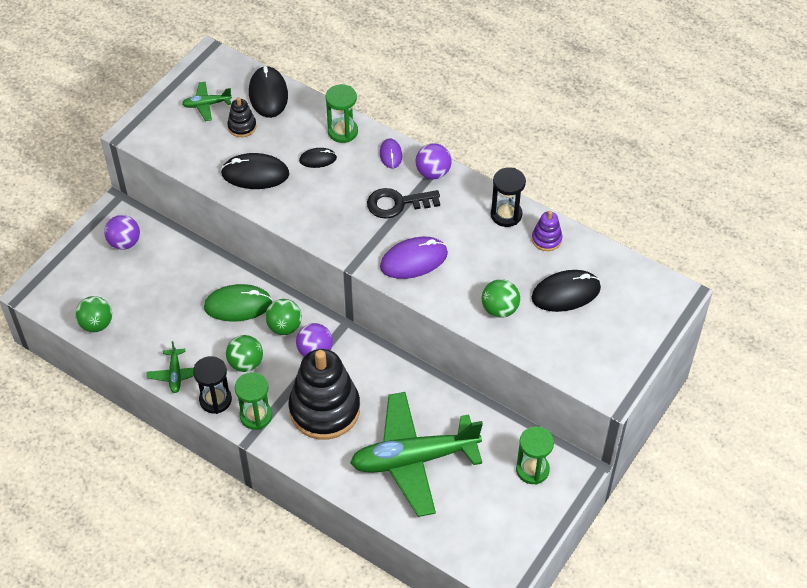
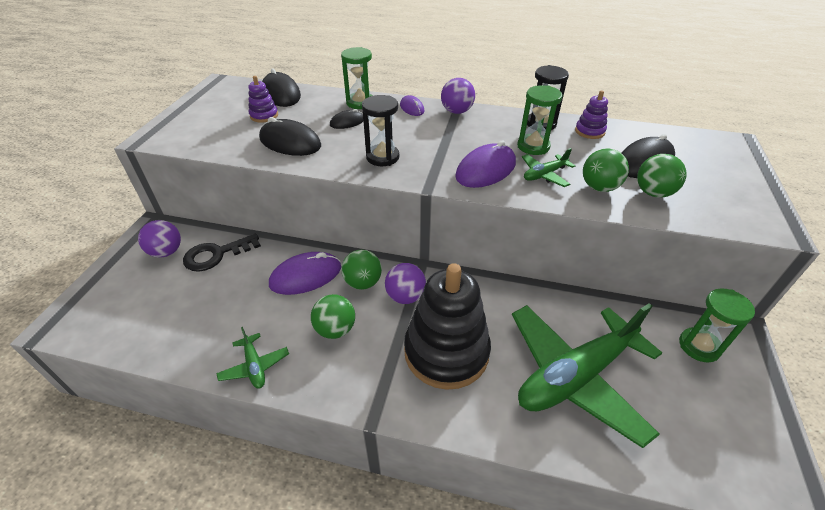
camera: 20 degrees left, 10 degrees down
(96, 324) = (143, 337): green ball -> green ball (653, 193)
(207, 104) = (224, 108): green plane -> green plane (544, 175)
(215, 400) = (314, 381): black hourglass -> black hourglass (382, 157)
(238, 305) = (306, 276): green mouse -> purple mouse
(242, 126) = (264, 115): black stacking toy -> purple stacking toy
(255, 174) = (290, 142): black mouse -> black mouse turned 45 degrees clockwise
(256, 416) = (371, 384): green hourglass -> green hourglass (533, 146)
(397, 204) = (440, 135): black key -> black key (216, 255)

